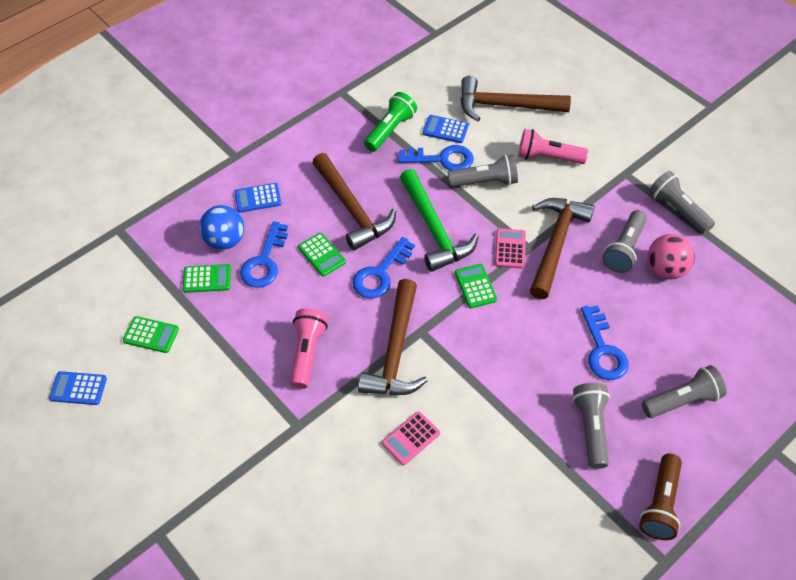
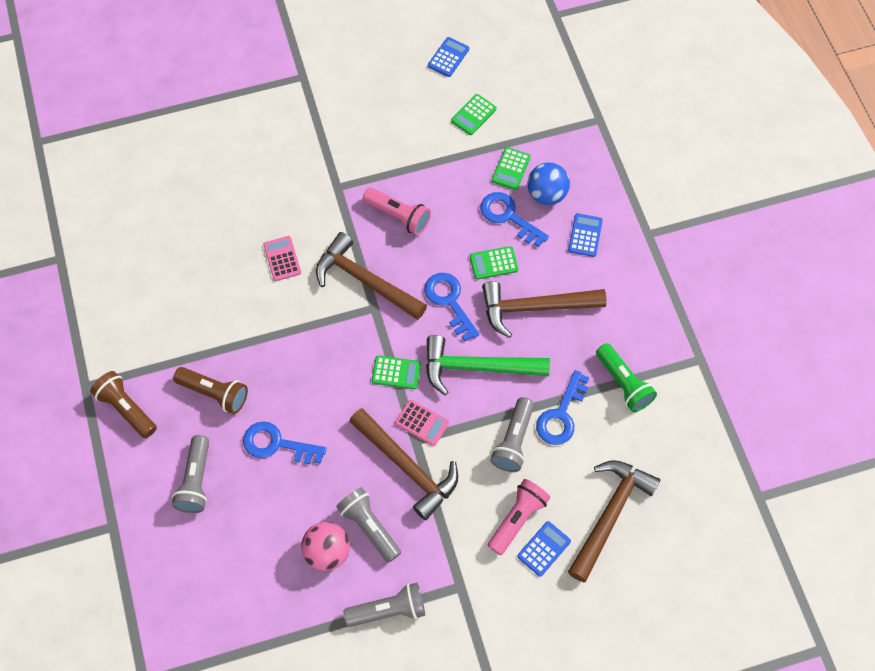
camera: 115 degrees right, 10 degrees up
(445, 129) = (601, 437): blue calculator -> blue calculator (544, 549)
(591, 428) = (214, 393): grey flashlight -> brown flashlight

